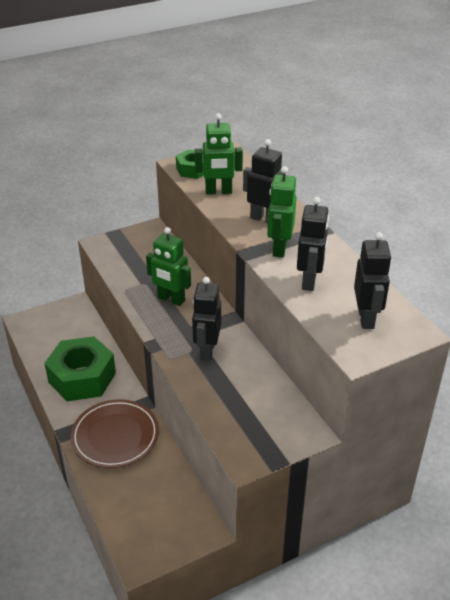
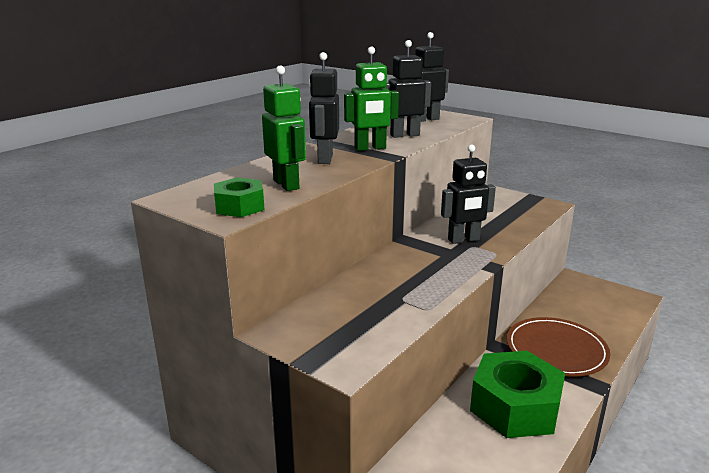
camera: 115 degrees left, 15 degrees down
(171, 299) = (412, 275): green robot -> none

